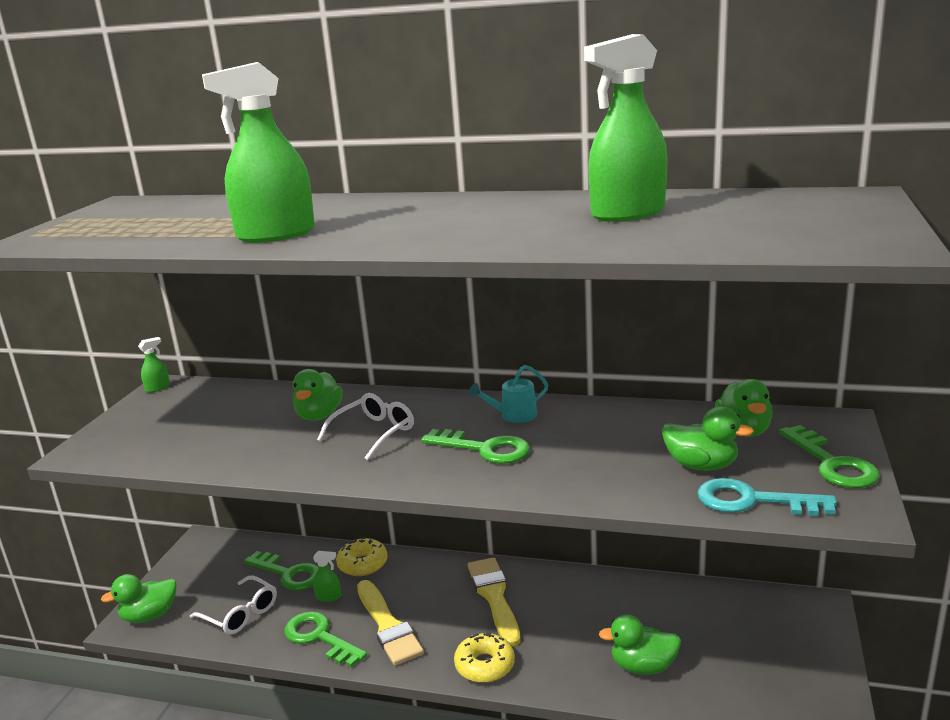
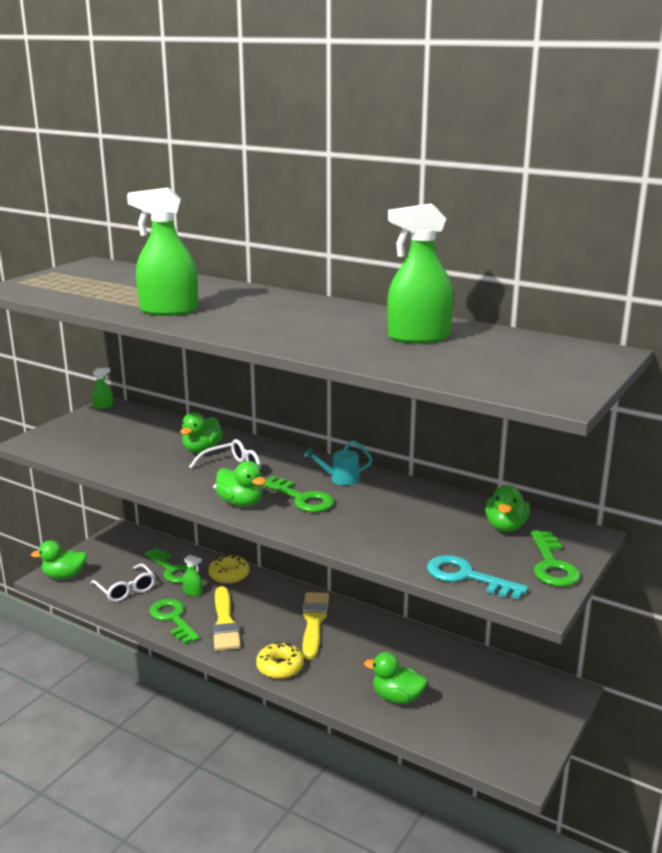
camera: 15 degrees right, 0 degrees up
(701, 465) = (450, 544): green duck -> green duck (241, 503)

